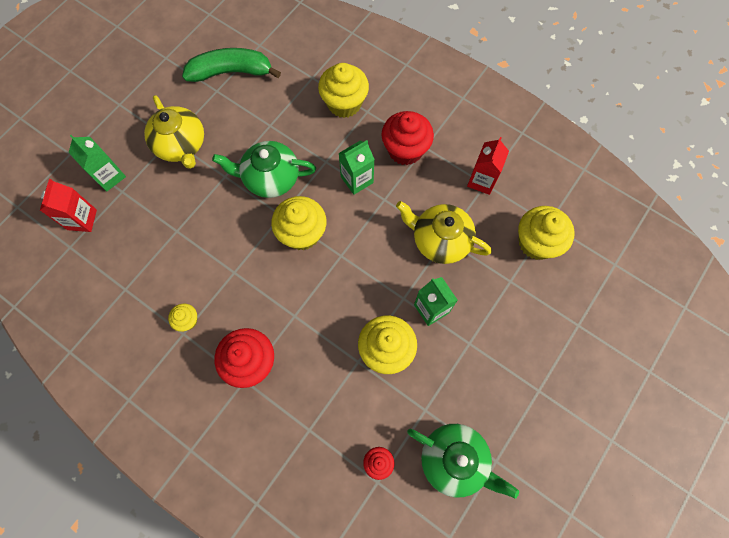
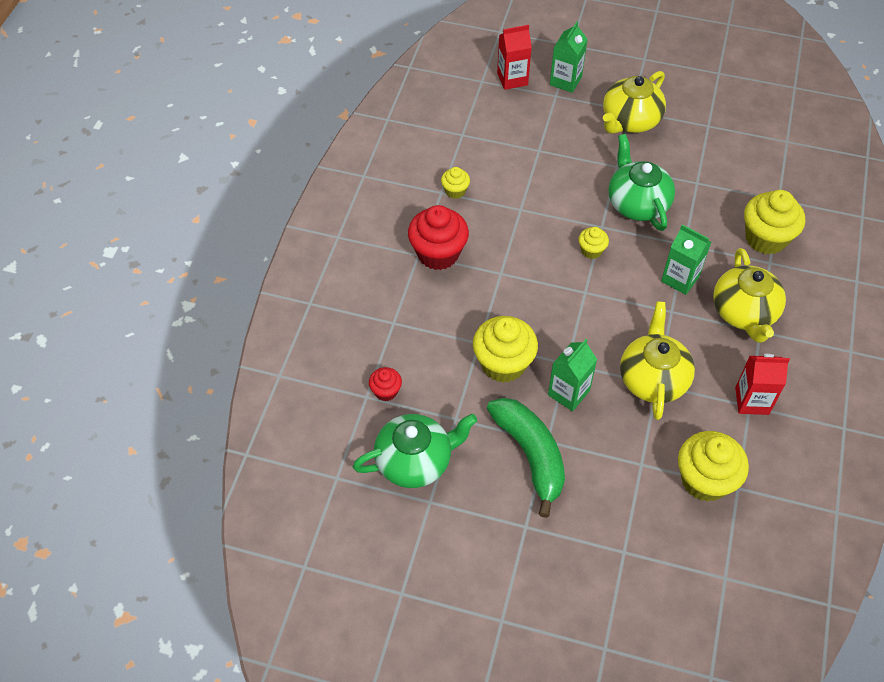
camera: 70 degrees right, 15 degrees down
(231, 72) = (738, 130): green banana -> green banana (531, 455)
(302, 233) = (591, 250): yellow cupcake -> yellow cupcake, size x0.51
(405, 150) = (744, 313): red cupcake -> yellow teapot
(454, 460) = (415, 461): green teapot -> green teapot turned 120 degrees counterclockwise

